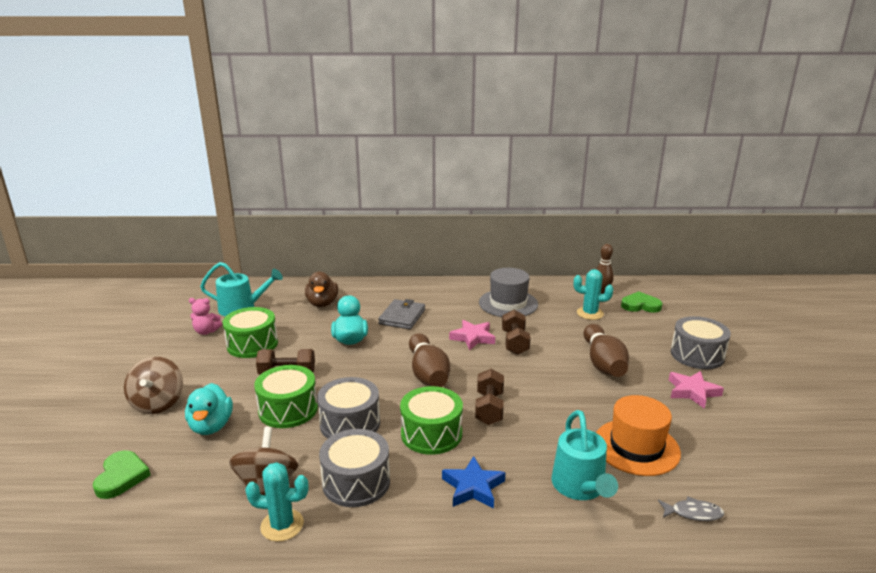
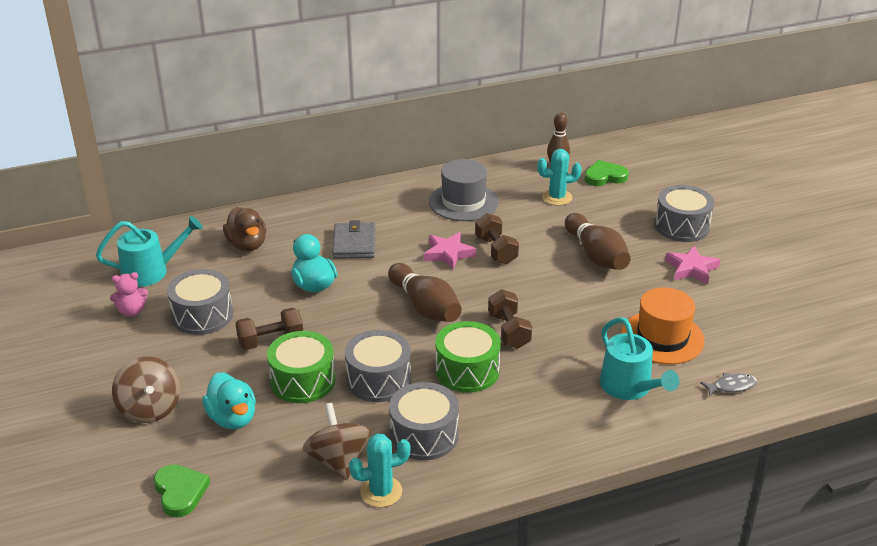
camera: 20 degrees left, 10 degrees up
(252, 344) = (202, 315): green drum -> grey drum
(473, 487) = (535, 412): blue star -> none

